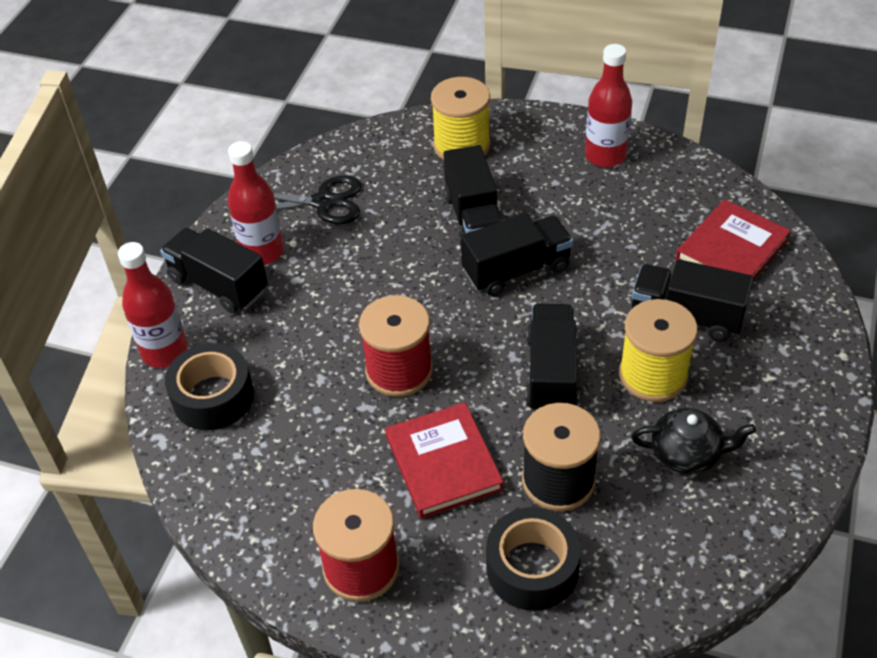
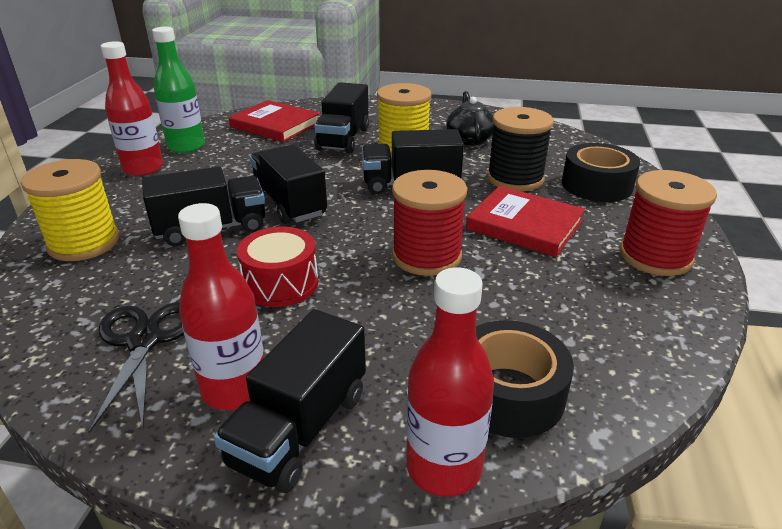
camera: 100 degrees left, 15 degrees down
(377, 269) = (281, 283): none -> red drum
(443, 463) = (524, 225): red book -> red book turned 60 degrees clockwise
(662, 179) = (186, 146): none -> green bottle

